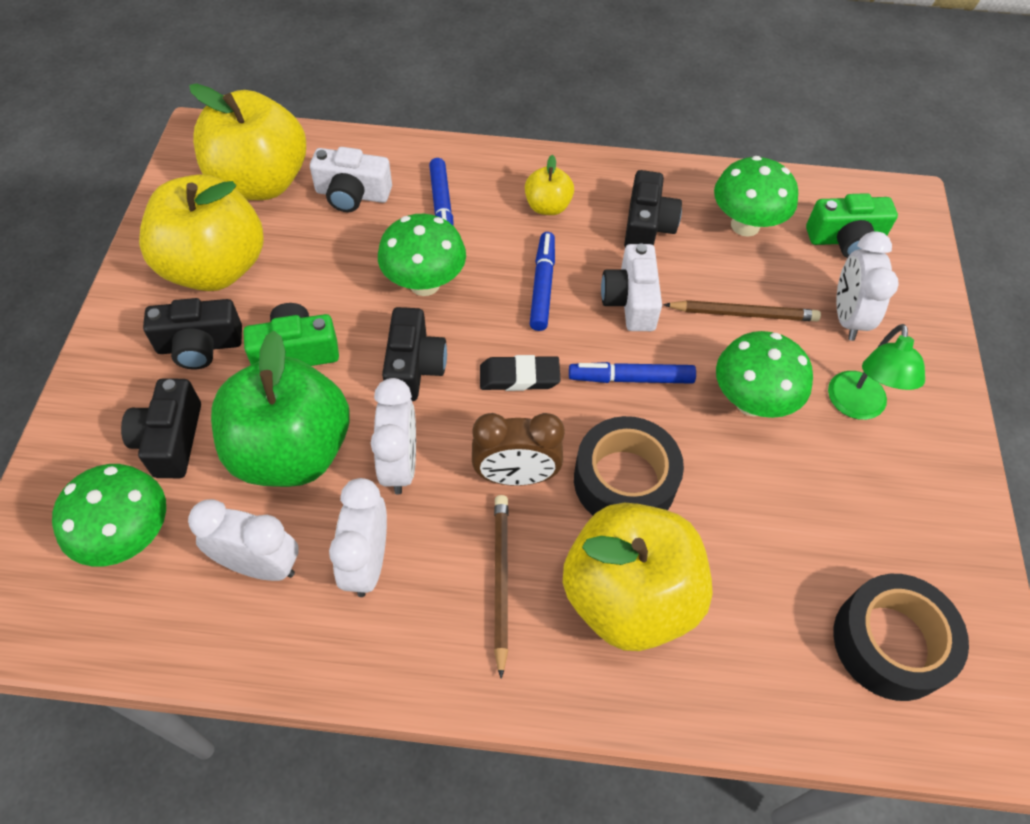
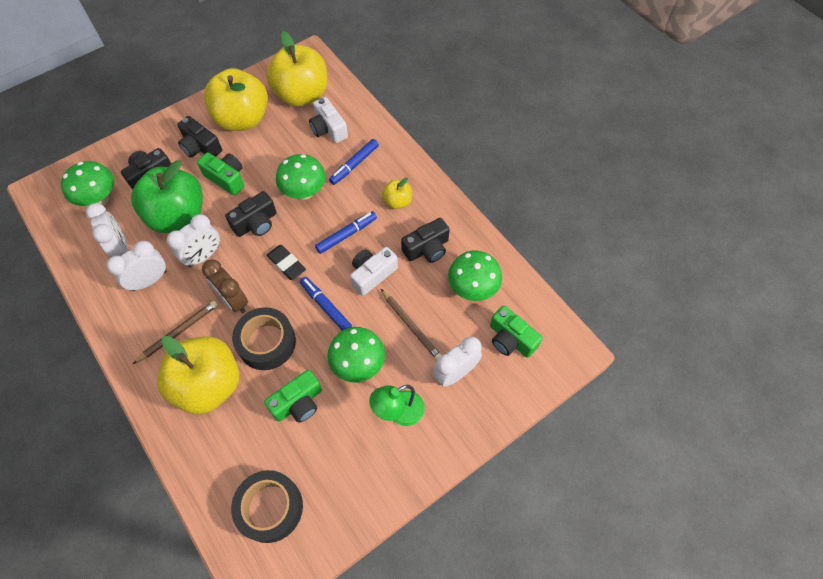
camera: 50 degrees right, 5 degrees up
(753, 505) = (298, 403): none -> green camera

